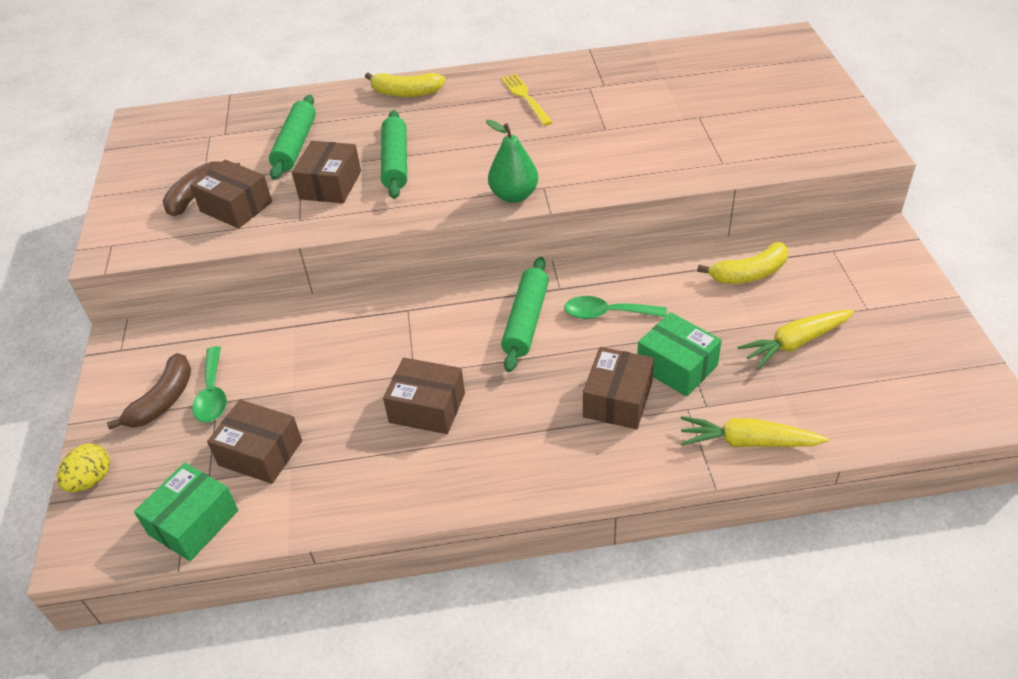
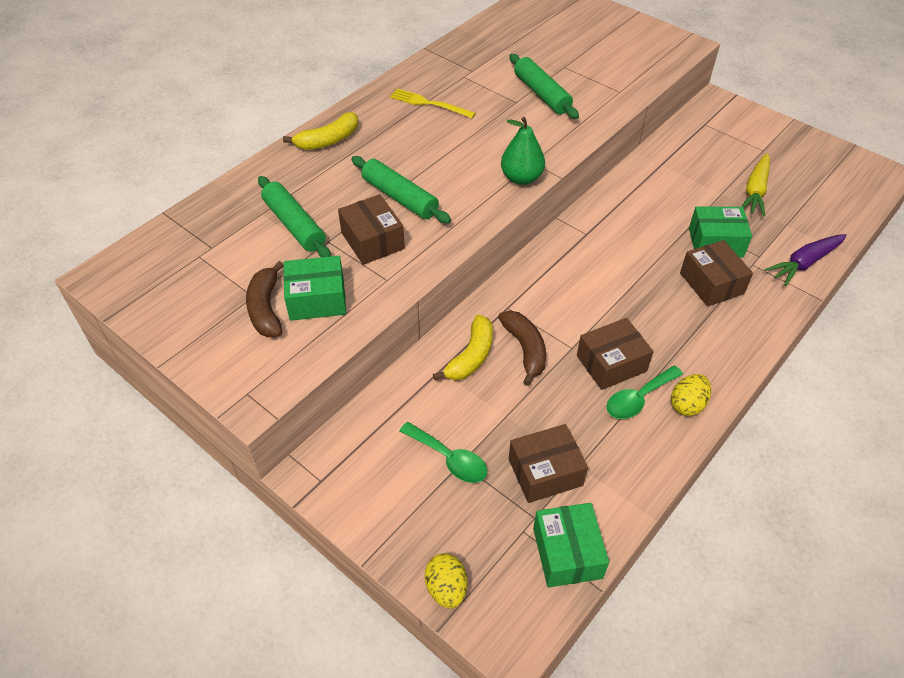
camera: 45 degrees left, 5 degrees up
(163, 400) = (417, 491): brown banana -> brown banana (525, 349)
(236, 207) = (317, 299): brown box -> green box
(442, 485) = (687, 404): none -> yellow egg
(526, 321) = (595, 267): green rolling pin -> green rolling pin (542, 94)
(607, 313) = (636, 233): green spoon -> green spoon (638, 398)
(748, 442) = (804, 263): yellow carrot -> purple carrot
(749, 273) = (681, 162): yellow banana -> yellow banana (471, 356)

